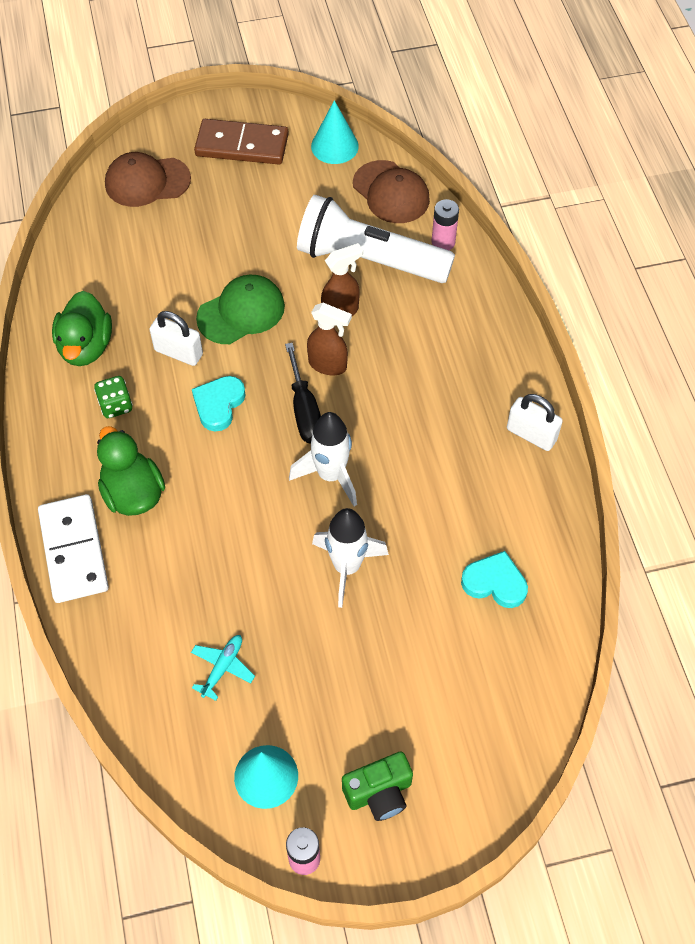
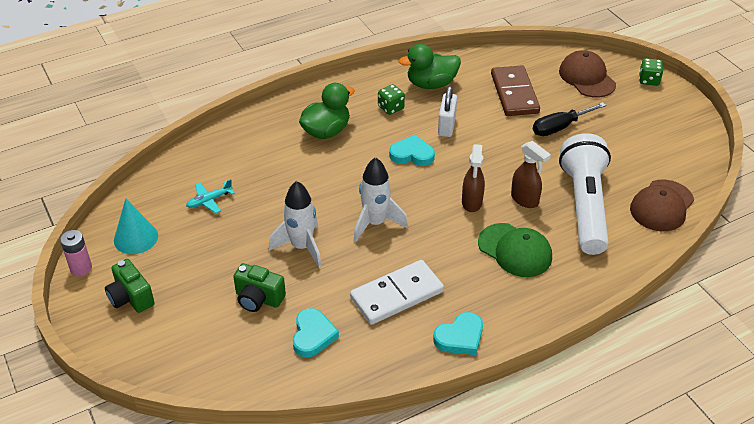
camera: 75 degrees right, 15 degrees down
(74, 550) = (276, 116): white domino -> white domino (397, 295)
(178, 126) = (648, 80): none -> green dice
(222, 667) = (209, 201): turquoise plane -> turquoise plane turned 135 degrees clockwise
(241, 312) = (496, 148): green cap -> green cap (515, 250)
(242, 145) = (653, 115): brown domino -> brown domino (514, 93)
(304, 410) = (425, 198): black screwdriver -> black screwdriver (559, 127)
(334, 146) = (688, 164): turquoise cone -> none
(422, 633) = (258, 299): none -> green camera
(443, 242) = (629, 247): pink battery -> none
(531, 434) = (460, 337): white padlock -> turquoise heart

